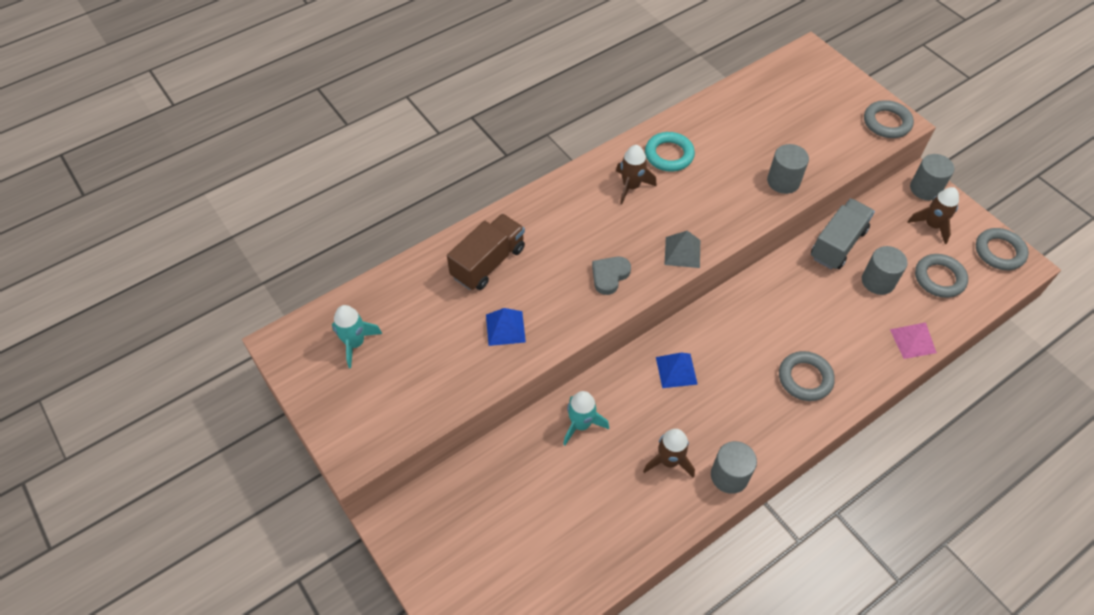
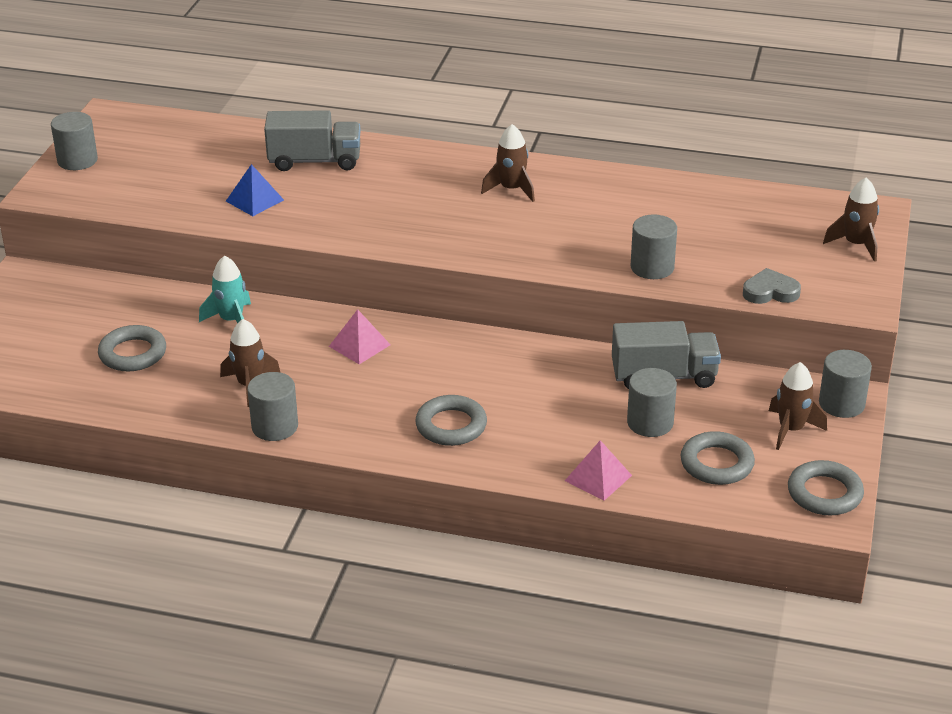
camera: 50 degrees right, 20 degrees down
(330, 404) = (77, 160): none -> grey cylinder
(355, 343) = (149, 143): turquoise rocket -> none
(488, 263) = (314, 161): brown truck -> grey truck
(609, 276) = (385, 224): grey heart -> grey heart (770, 292)
(669, 155) = (585, 191): turquoise ring -> none
(676, 370) = (359, 345): blue pyramid -> pink pyramid
(682, 252) = (470, 249): grey pyramid -> none
(838, 83) = (856, 244): none -> brown rocket
(886, 122) = (847, 297): grey ring -> grey ring (133, 353)

